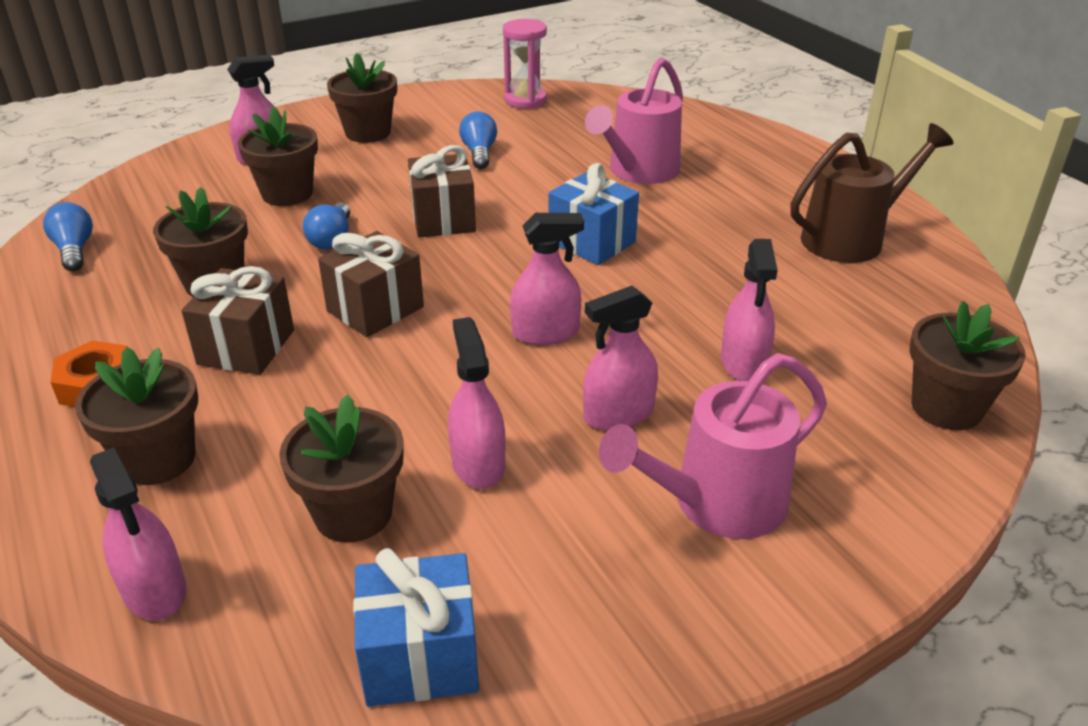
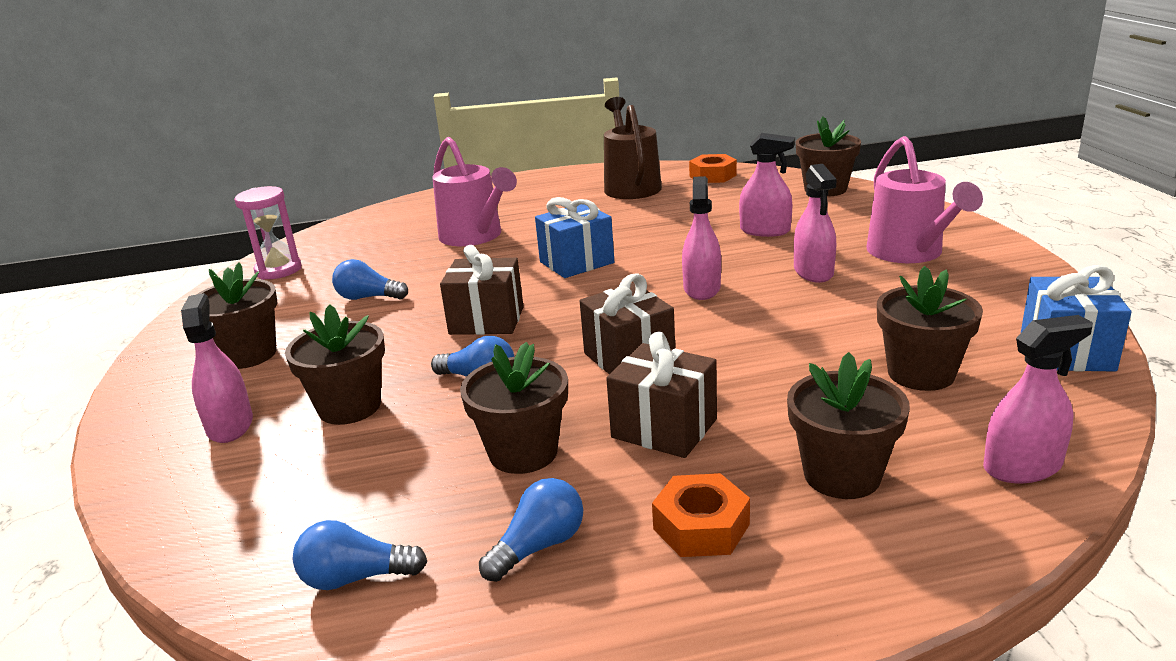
camera: 70 degrees left, 10 degrees down
(90, 313) = (538, 546): none -> blue light bulb
(478, 464) = (864, 323): pink spray bottle -> none
(936, 297) = (712, 176): none -> orange nut

